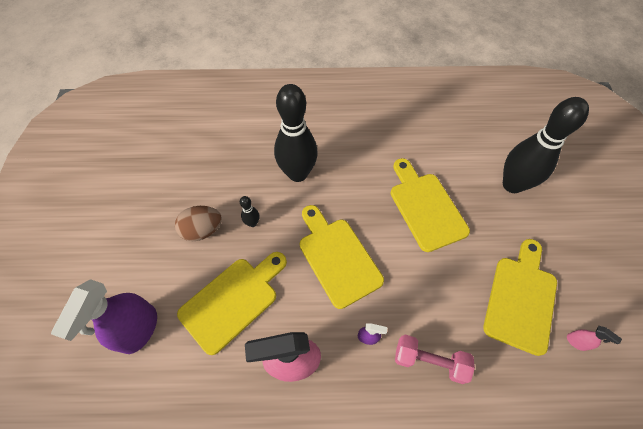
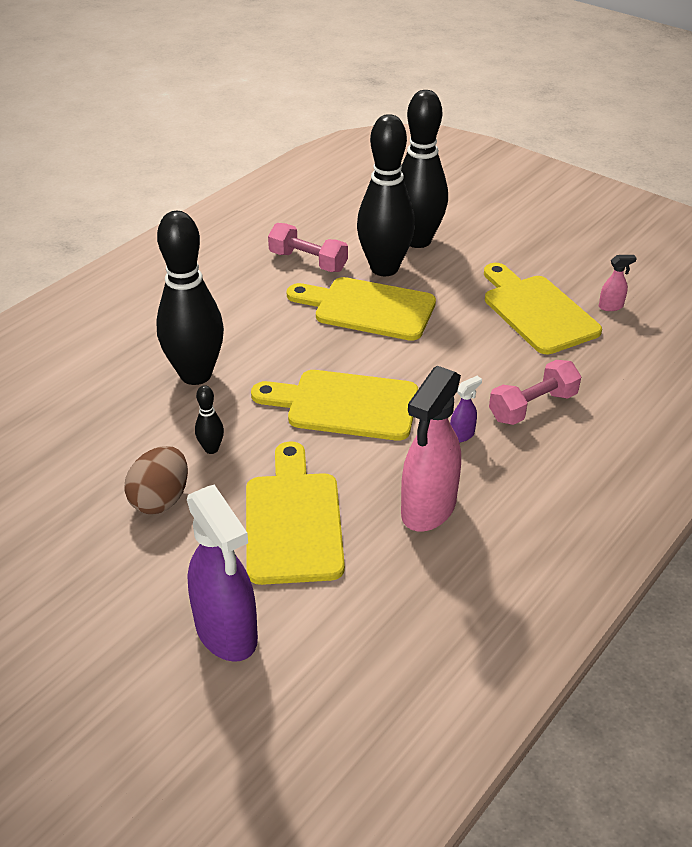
camera: 50 degrees left, 20 degrees down
(433, 149) = (308, 261): none -> pink dumbbell
(468, 188) = (384, 268): none -> black bowling pin

